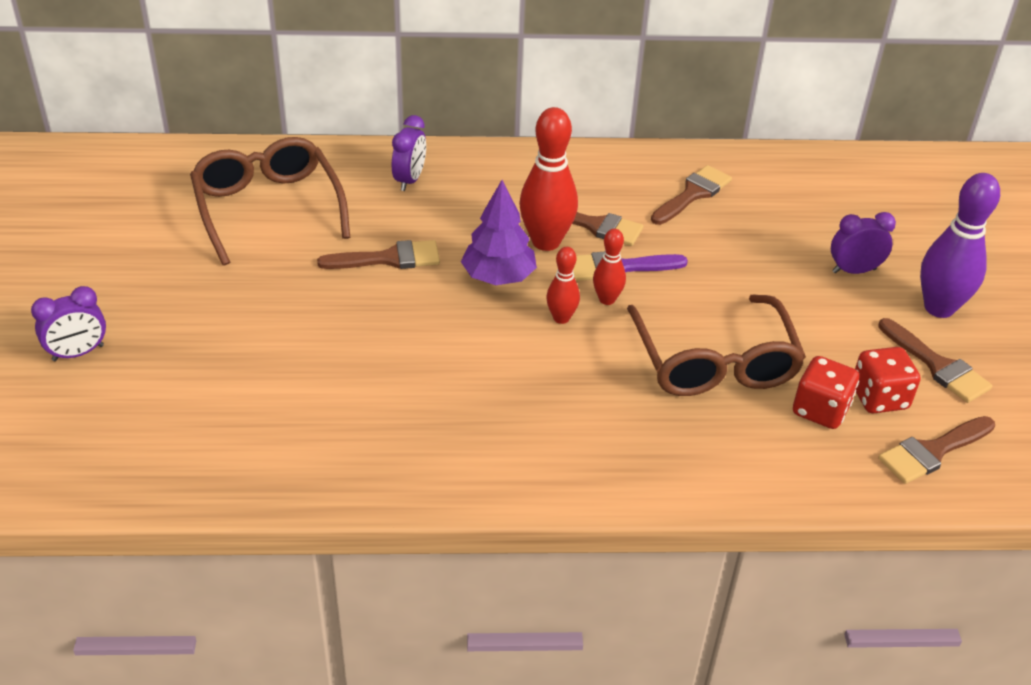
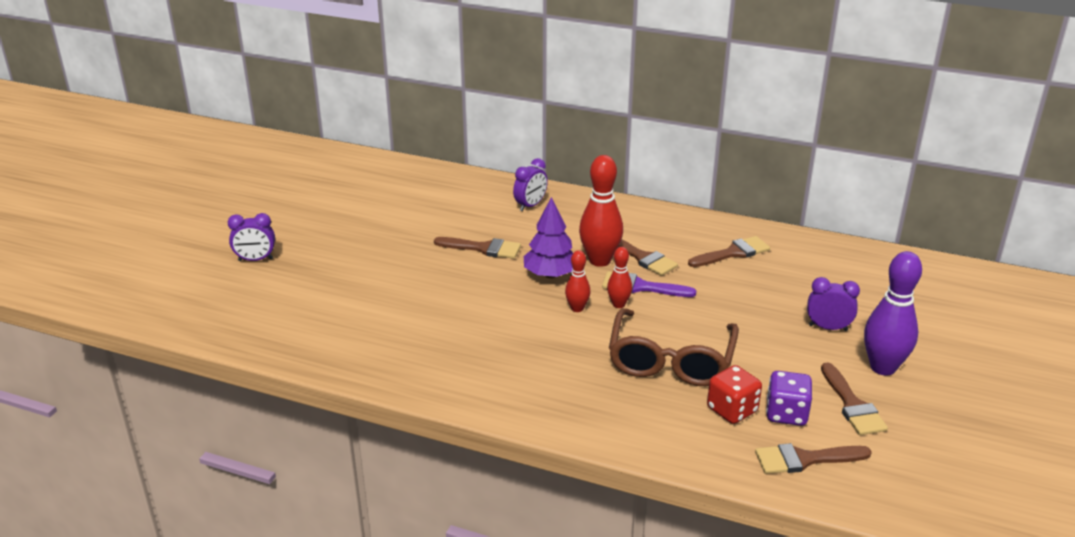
camera: 25 degrees right, 10 degrees down
(268, 208) = (425, 204): brown glasses -> none
(879, 398) = (786, 414): red dice -> purple dice

